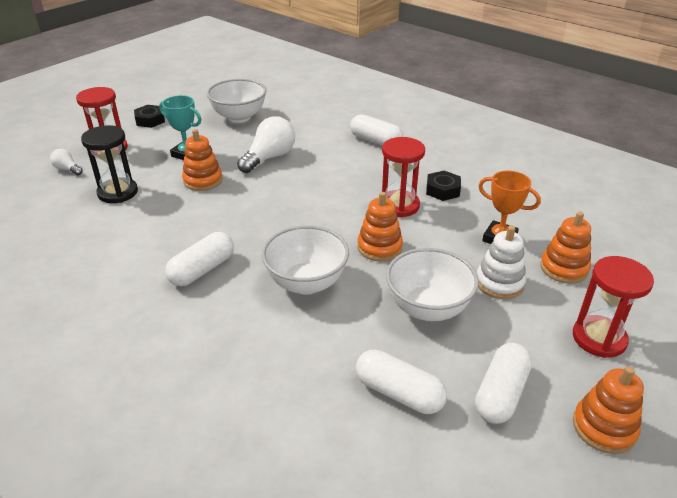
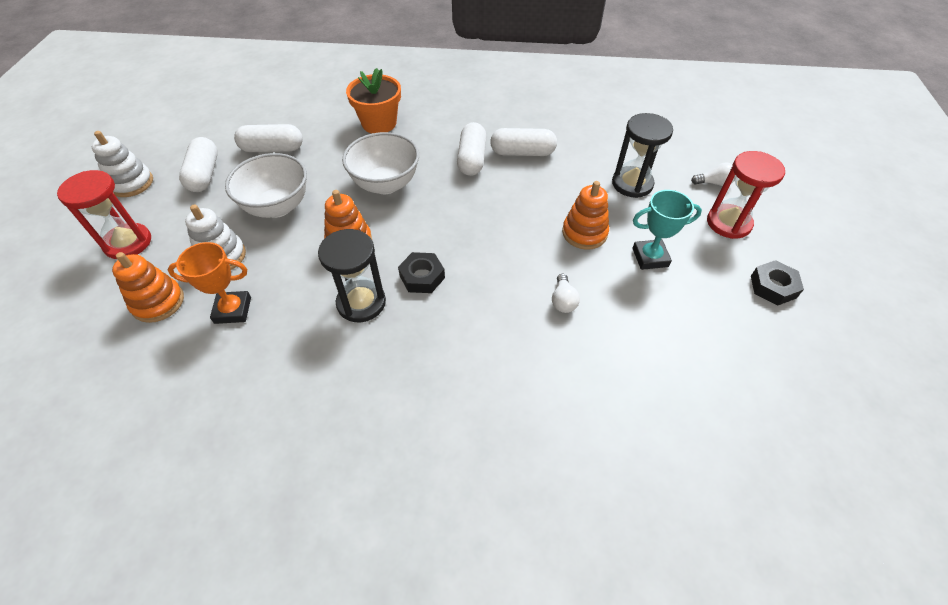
camera: 145 degrees right, 15 degrees up
(239, 117) = (693, 358): white bowl -> none
(243, 365) = (379, 123): none -> orange flower pot
(269, 158) = (563, 301): white light bulb -> white light bulb, size x0.51
(375, 141) = (469, 413): white capsule -> white capsule (522, 152)
(399, 205) = (361, 303): red hourglass -> black hourglass
(442, 190) = (324, 355): black nut -> black nut (422, 277)
(604, 427) = (131, 183): orange stacking toy -> white stacking toy

